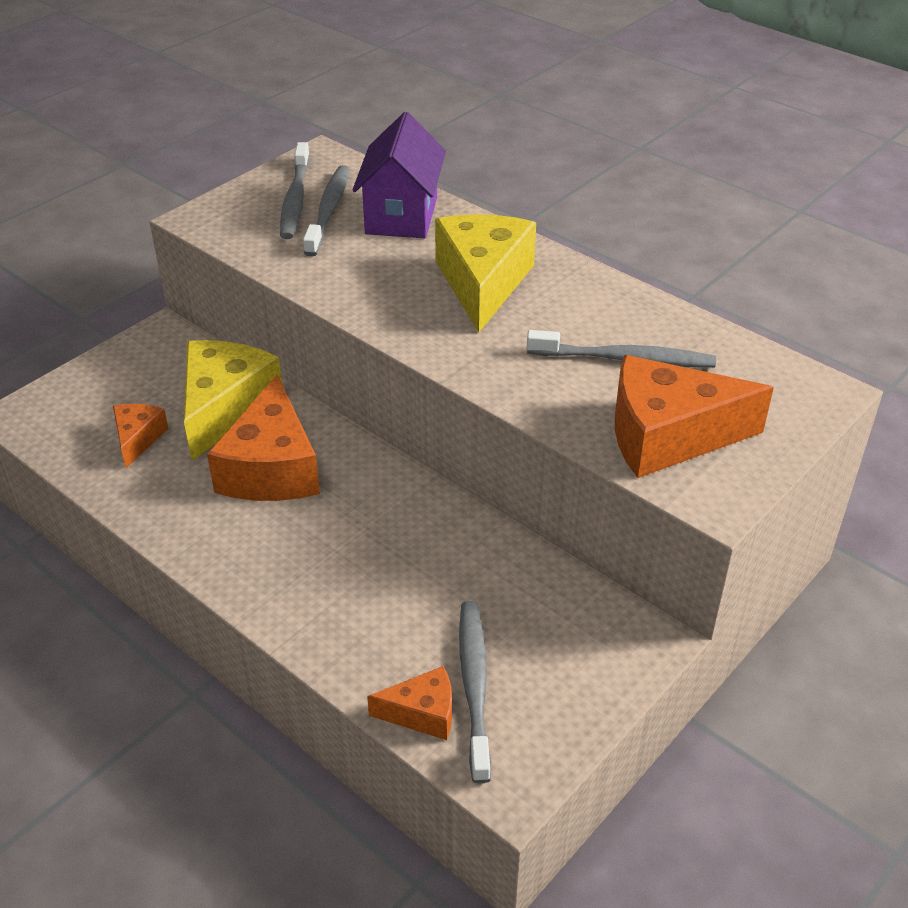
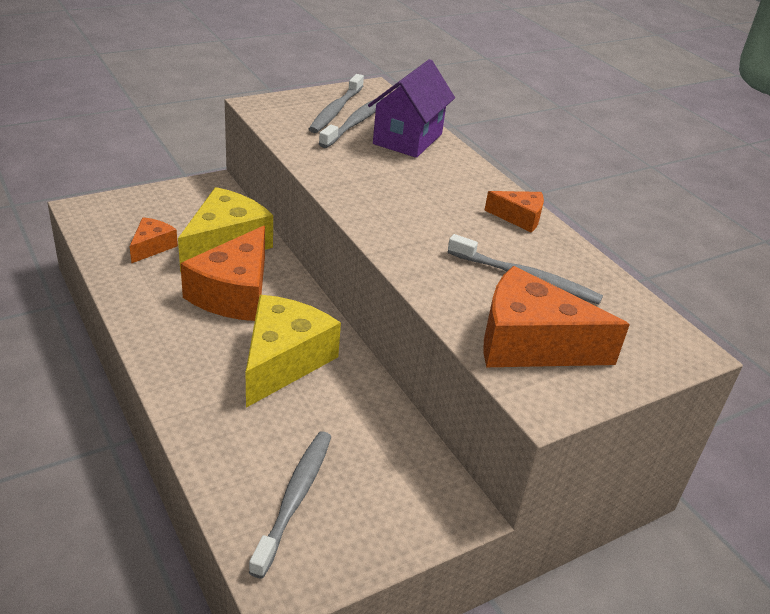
camera: 15 degrees right, 5 degrees down
(422, 713) = (241, 505): orange cheese -> orange cheese (519, 218)
(482, 282) = (442, 197): yellow cheese -> yellow cheese (283, 360)

